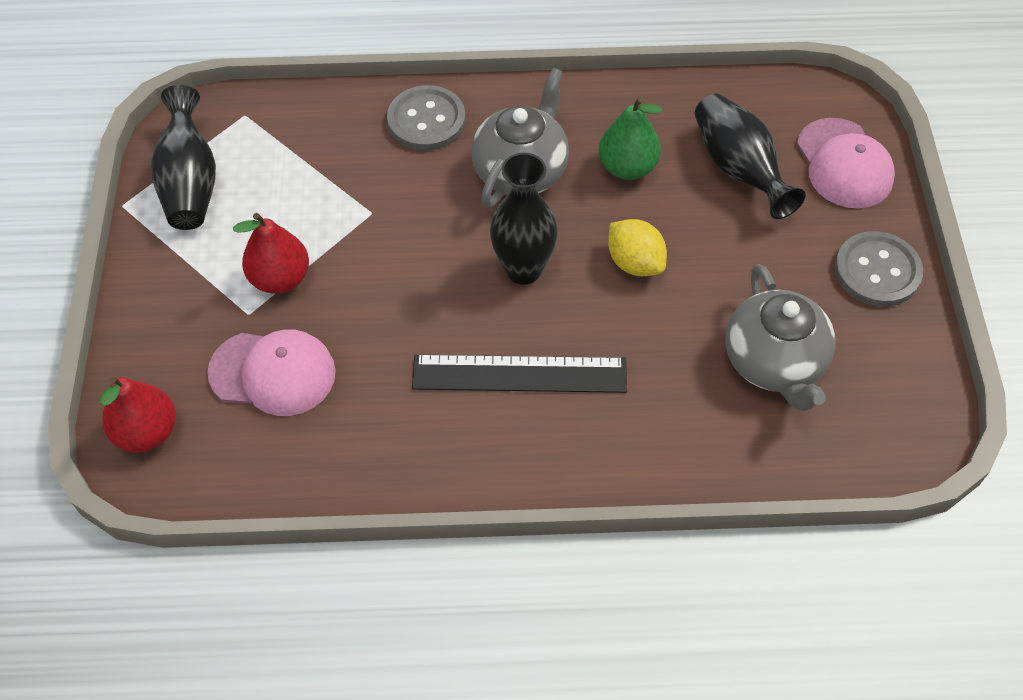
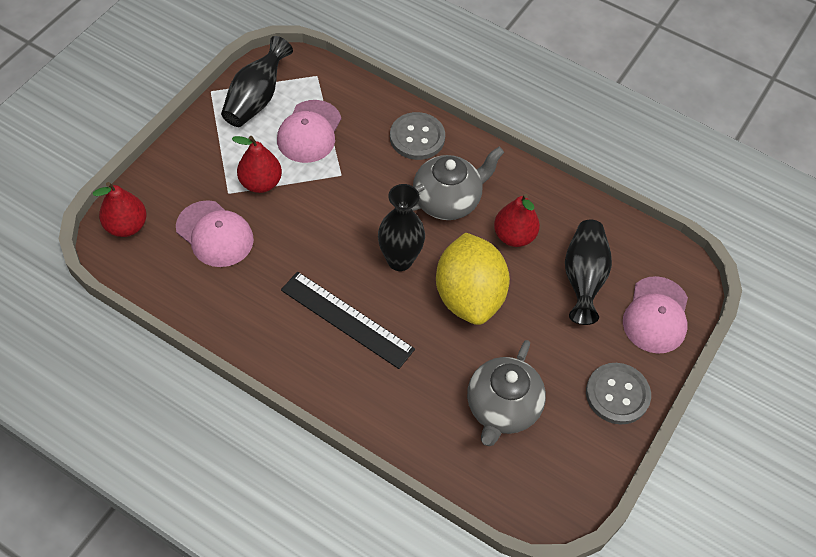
camera: 30 degrees right, 0 degrees up
(291, 185) = (309, 132): none -> pink cap
(627, 167) = (514, 236): green pear -> red pear
(635, 263) = (469, 296): yellow lemon -> yellow lemon, size x1.89

